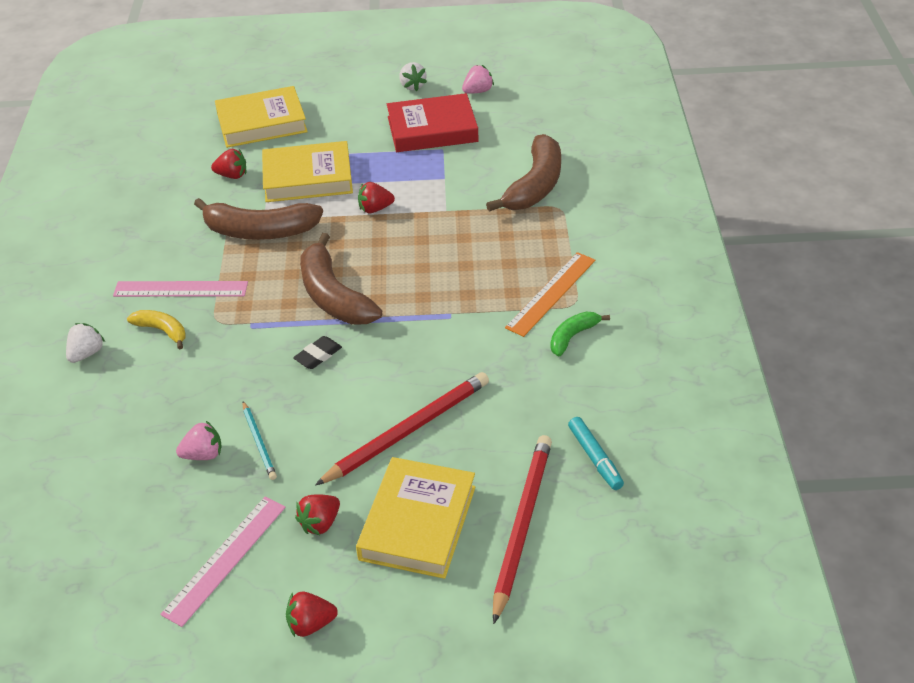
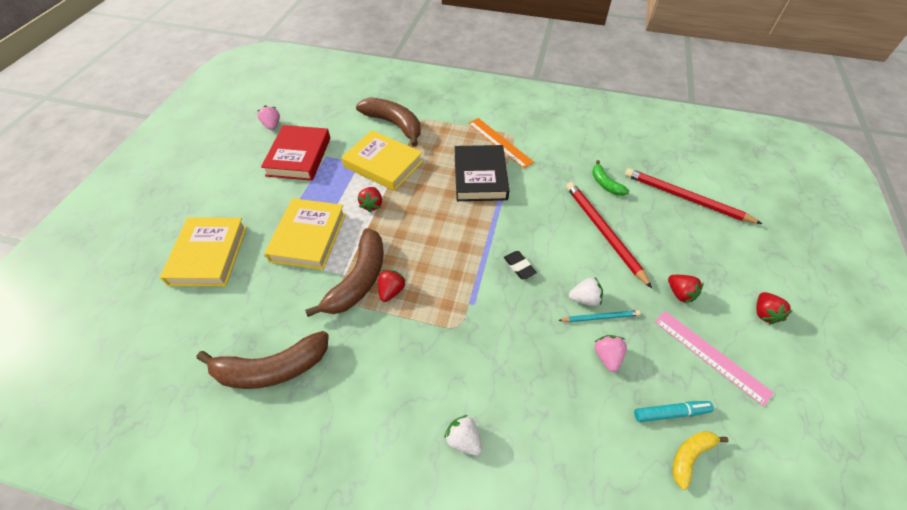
camera: 75 degrees left, 10 degrees up
(162, 331) = (455, 369): yellow banana -> yellow banana (690, 456)
(180, 289) = (406, 348): pink ruler -> none
(232, 175) = (270, 288): red strawberry -> red strawberry (391, 291)
(333, 296) = (459, 246): brown banana -> brown banana (272, 368)
(412, 86) = (237, 155): white strawberry -> white strawberry (584, 299)
(417, 523) = (681, 243): yellow book -> yellow book (383, 164)
(466, 289) = (480, 177): none -> black book
(572, 336) = (540, 143): green banana -> green banana (605, 184)
(595, 458) = (638, 158): turquoise marker -> turquoise marker (670, 413)

